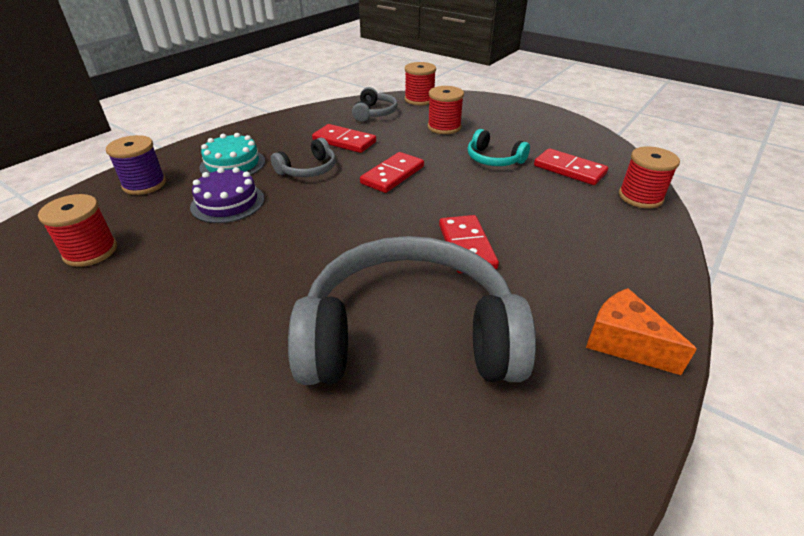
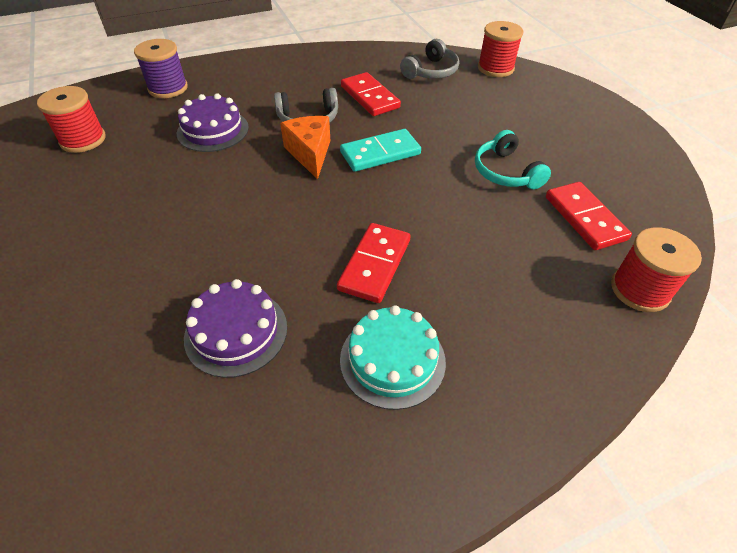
camera: 30 degrees right, 10 degrees up
(232, 164) = (250, 90): turquoise cake -> turquoise cake (392, 360)
(393, 175) = (380, 153): red domino -> turquoise domino
(409, 335) = (236, 332): grey headphones -> purple cake
(444, 127) = (489, 112): red spool -> none
(624, 342) = (427, 451): orange cheese -> orange cheese (310, 153)

